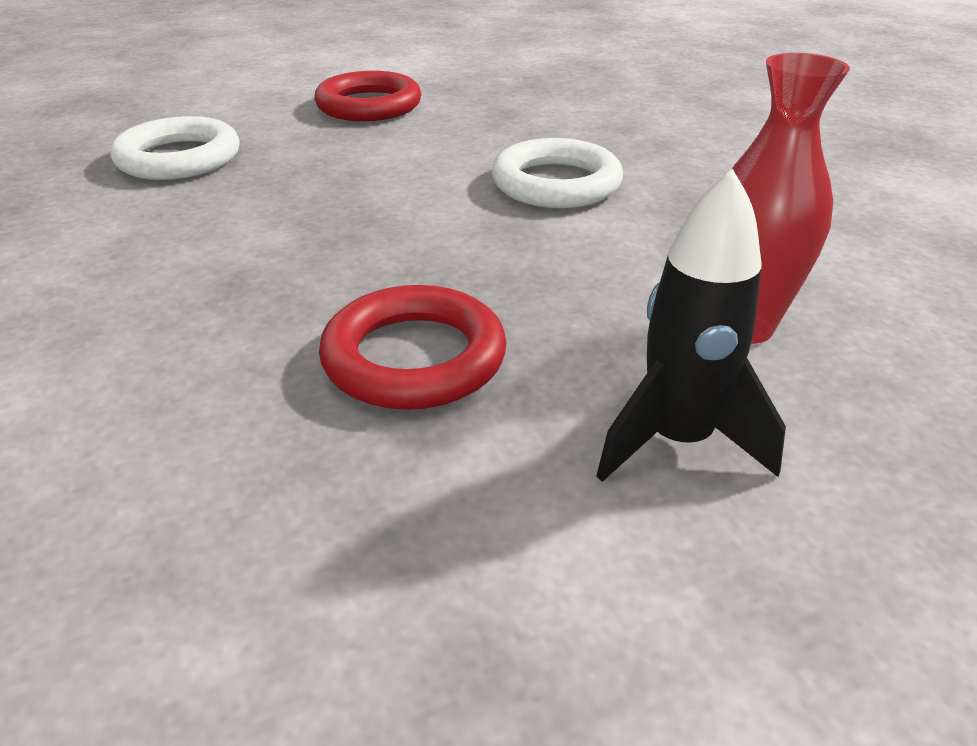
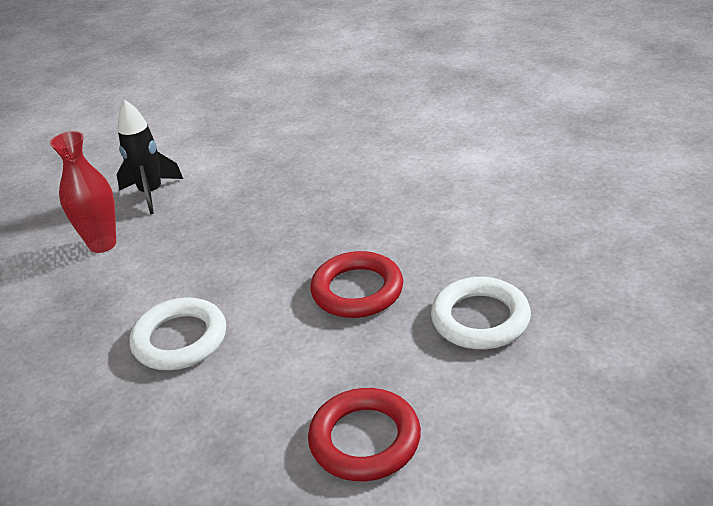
camera: 175 degrees right, 0 degrees up
(414, 358) = (254, 205): red ring -> red ring (357, 290)

